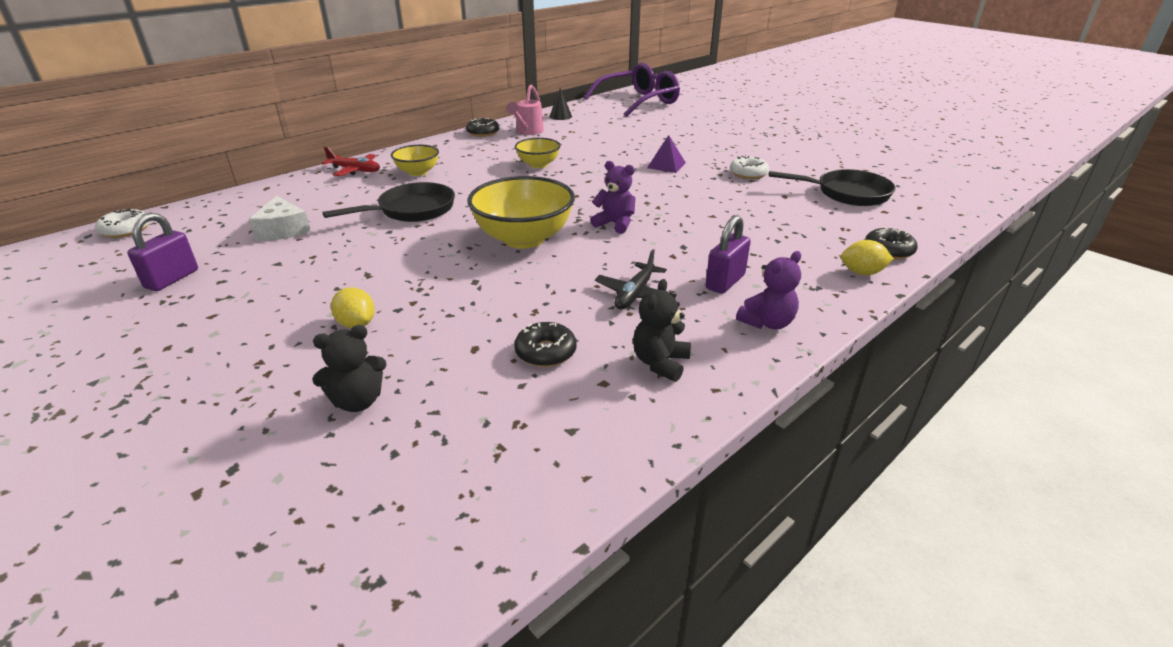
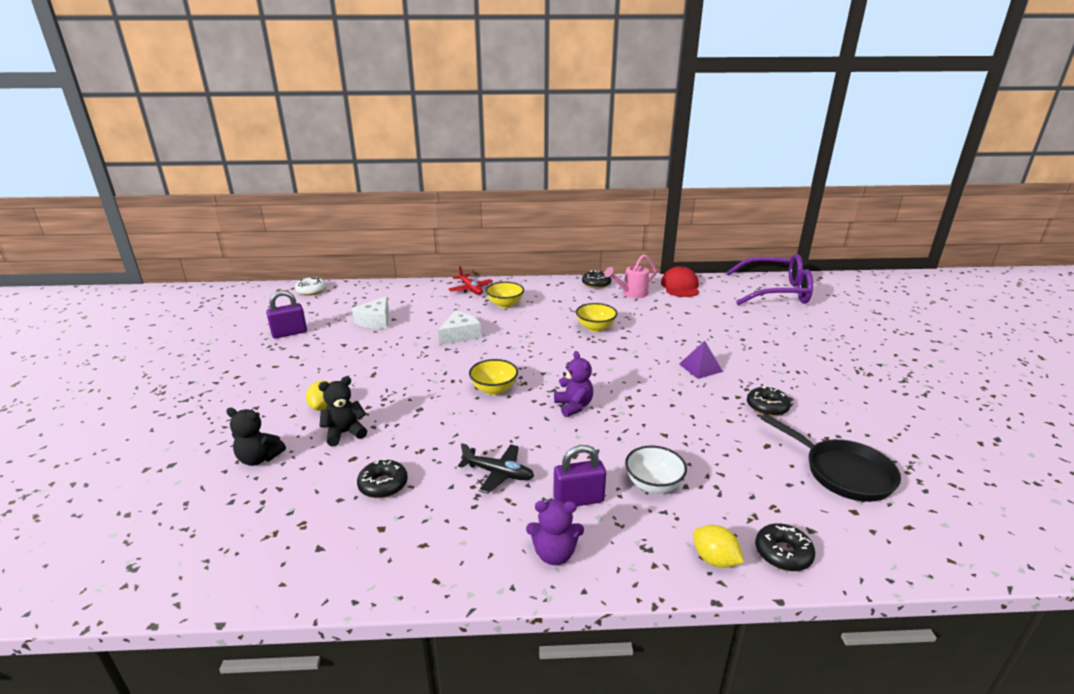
camera: 40 degrees right, 5 degrees down
(412, 210) = (460, 335): black pan -> white cheese
(523, 238) = (494, 389): yellow bowl -> yellow bowl, size x0.55
(560, 116) = (680, 286): black cone -> red cap
(635, 294) = (498, 473): black plane -> black plane turned 135 degrees counterclockwise
(660, 363) = (433, 537): black teddy bear -> black teddy bear (345, 433)
(748, 173) = (767, 407): white donut -> black donut
(757, 249) = (653, 485): none -> white bowl

